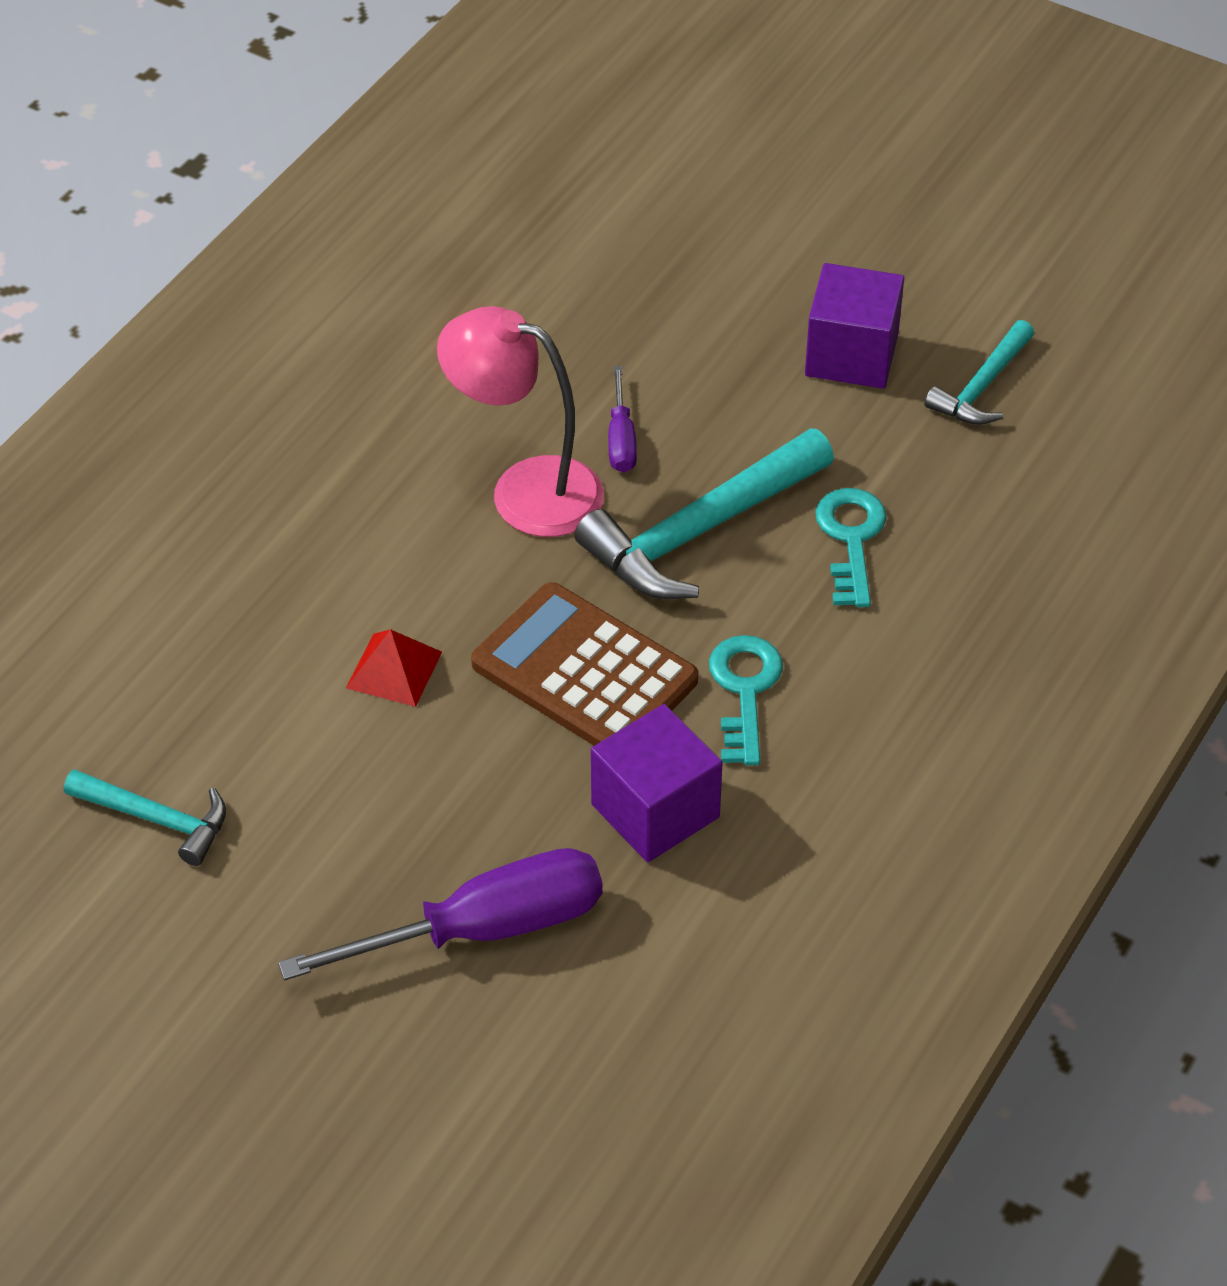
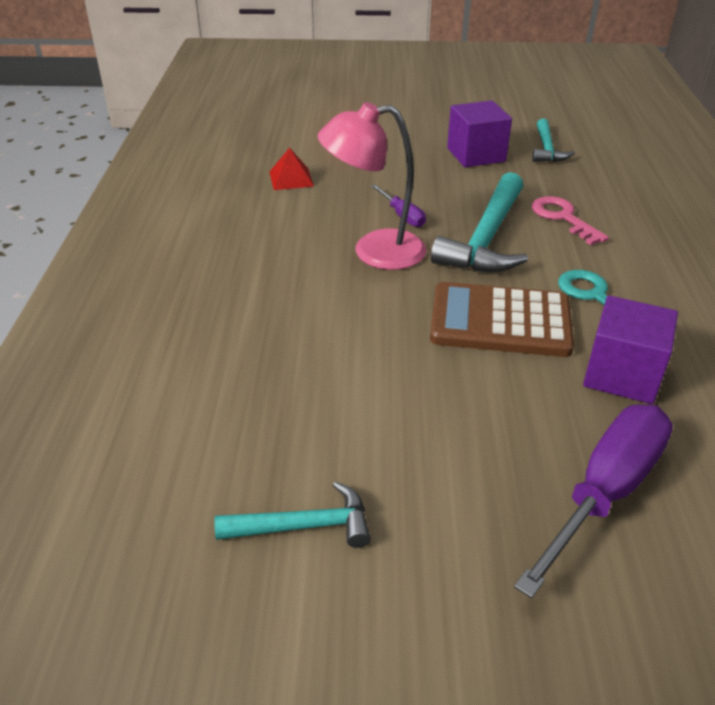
camera: 30 degrees left, 10 degrees down
(394, 670) = (386, 363): red pyramid -> red pyramid (291, 179)
(851, 539) = (563, 218): turquoise key -> pink key

